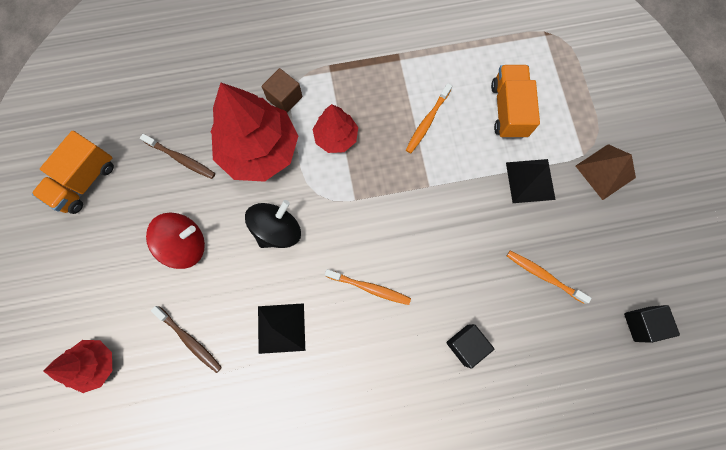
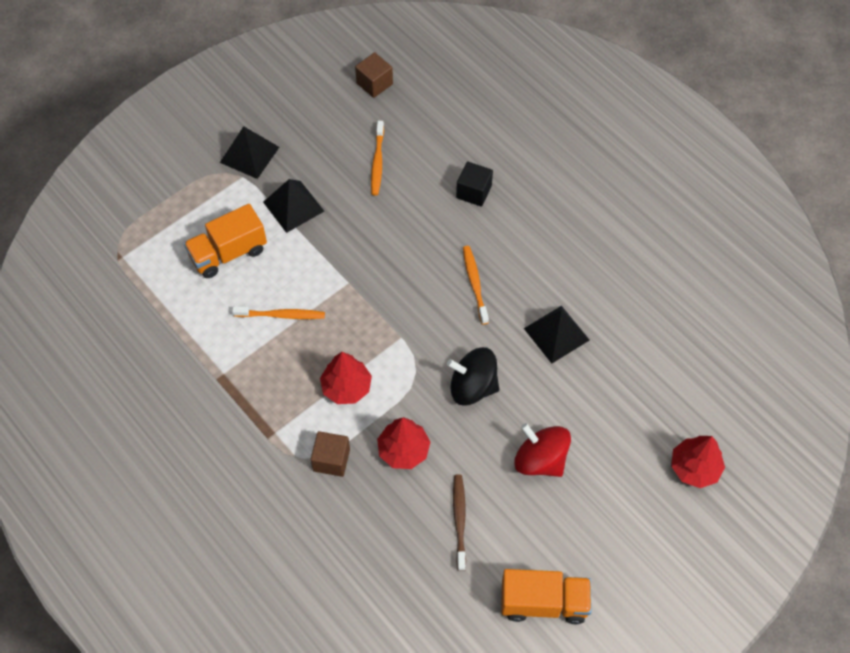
camera: 120 degrees left, 15 degrees down
(189, 340) = (618, 402): brown toothbrush -> none
(259, 150) = (403, 450): red tree -> red tree, size x0.54
(605, 171) = (249, 154): brown pyramid -> black pyramid
(642, 324) = (374, 83): black cube -> brown cube

